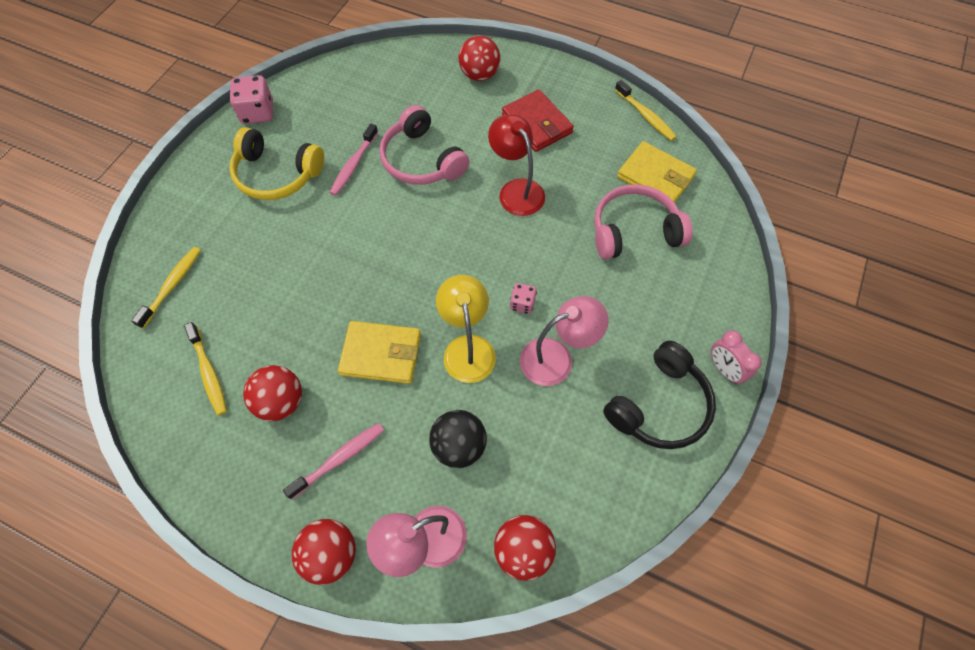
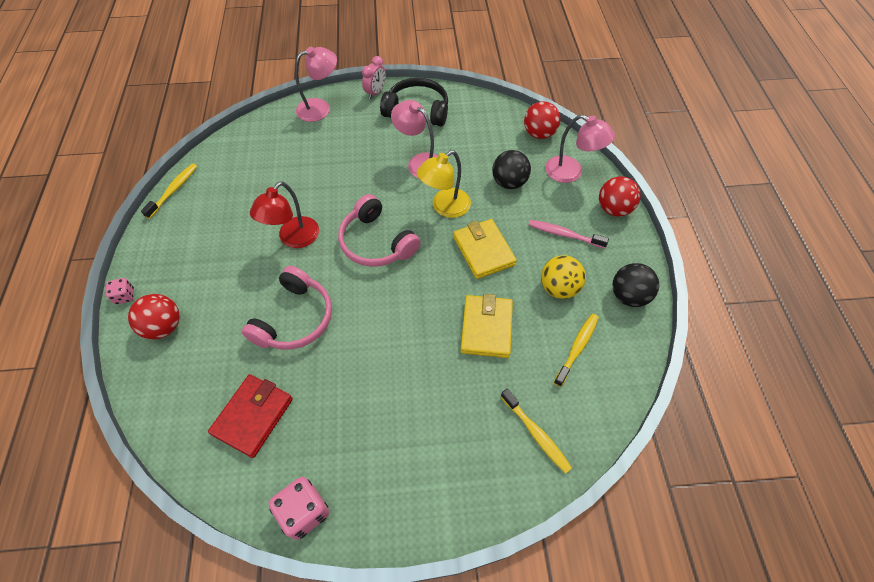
camera: 120 degrees left, 5 degrees down
(172, 285) = (536, 434): yellow toothbrush -> yellow toothbrush turned 120 degrees counterclockwise
(214, 471) = (628, 296): none -> black ball
(277, 174) = (374, 430): yellow headphones -> none
(281, 402) = (558, 288): red ball -> yellow ball
(353, 165) = (328, 370): pink toothbrush -> none
(522, 304) = (392, 194): pink dice -> pink dice (125, 296)
(537, 124) = (213, 255): red wallet -> red wallet (253, 416)
(634, 231) = (296, 160): pink headphones -> pink headphones (376, 242)
(655, 177) = (238, 165): yellow wallet -> yellow wallet (486, 328)
(720, 290) = (320, 108): none -> pink lamp

